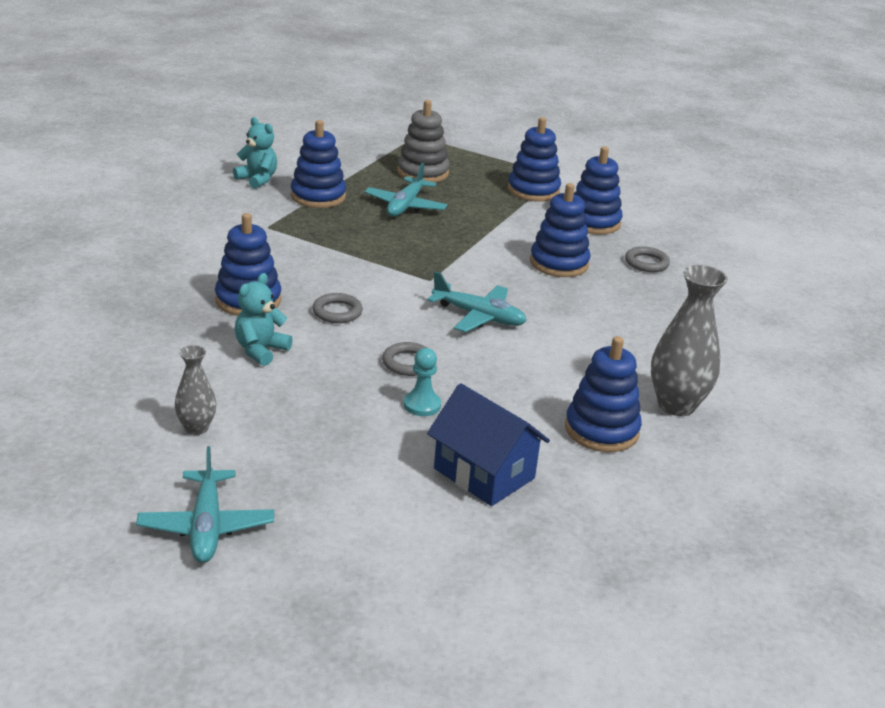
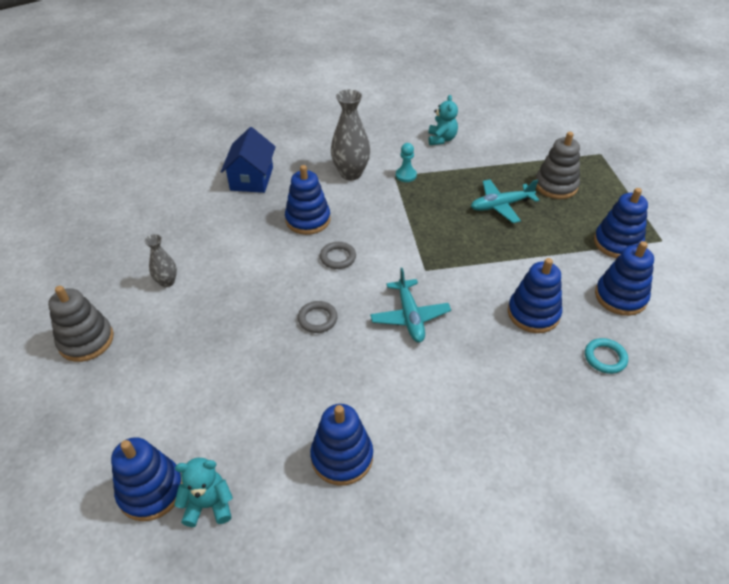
camera: 55 degrees right, 15 degrees up
(206, 526) = (86, 340): turquoise plane -> grey stacking toy
(260, 350) = (263, 256): turquoise teddy bear -> turquoise teddy bear (208, 505)
(318, 196) = (457, 169): blue stacking toy -> blue stacking toy (151, 490)
(422, 405) = (278, 352): turquoise pawn -> turquoise pawn (406, 175)
(484, 473) = (233, 424): blue house -> blue house (252, 179)
(646, 263) = (605, 358): grey ring -> turquoise ring
(676, 405) = (421, 484): grey vase -> grey vase (351, 173)

